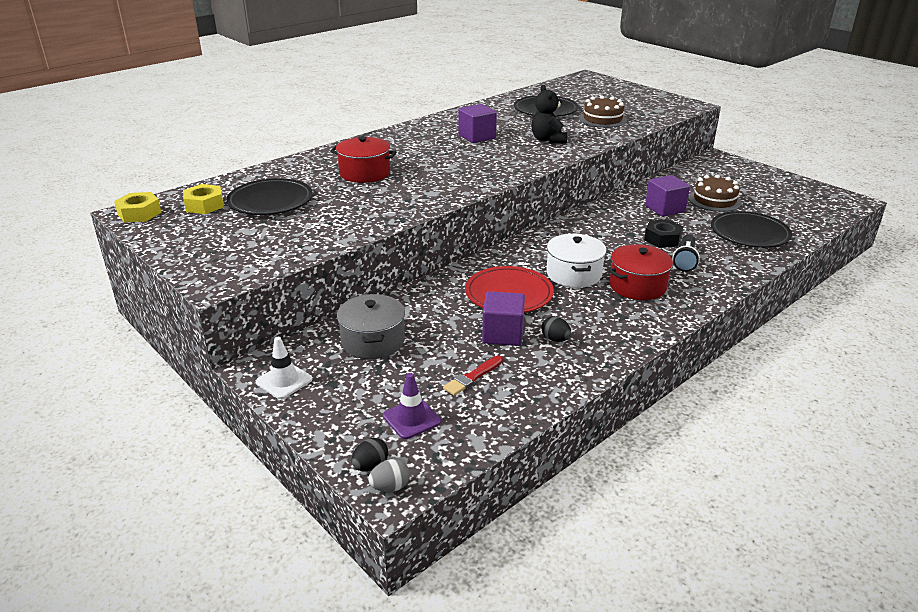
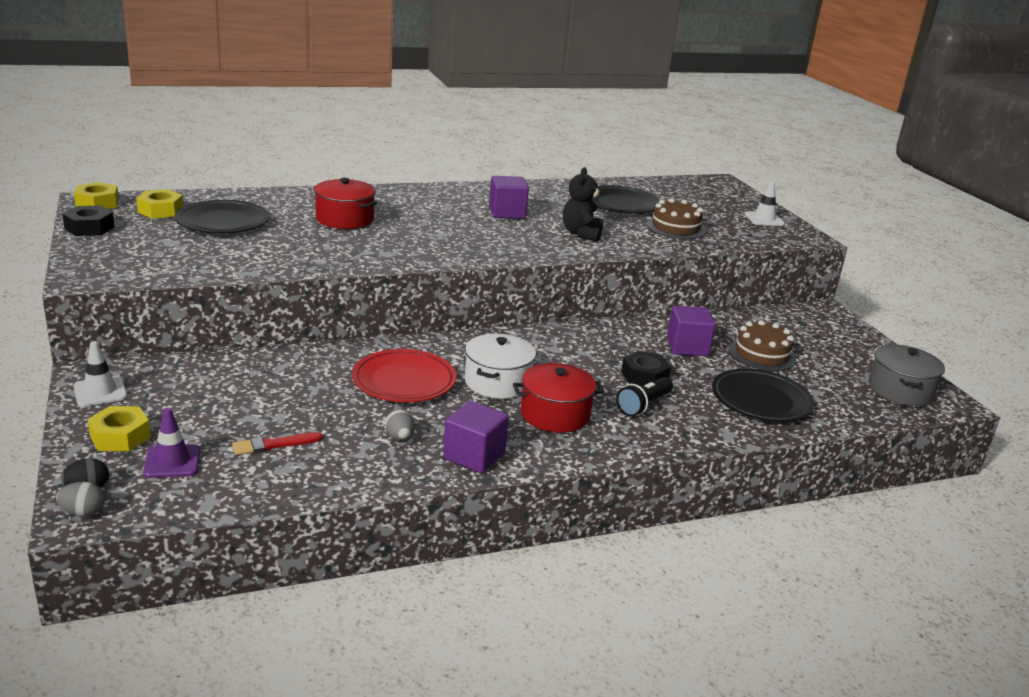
camera: 20 degrees right, 5 degrees down
(161, 237) = (89, 228): none -> black nut
(345, 413) = (120, 436): none -> yellow nut
(373, 341) = (219, 383): grey pot -> grey pot (900, 390)
(503, 334) = (351, 416): purple cube -> purple cube (474, 456)
(555, 339) = (399, 437): black egg -> grey egg
(648, 98) = (764, 219): none -> white traffic cone

